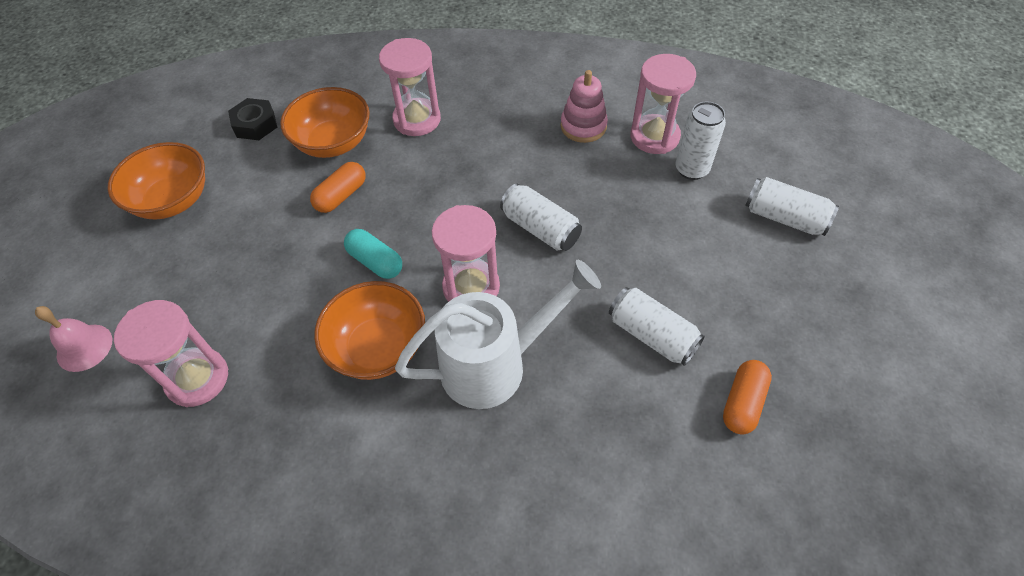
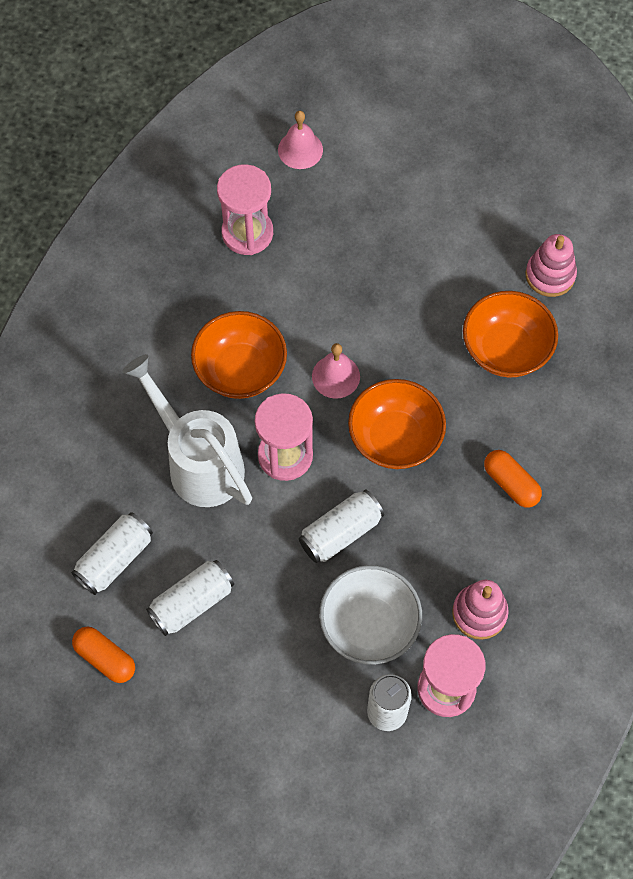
camera: 100 degrees right, 10 degrees up
(173, 200) = (454, 204): orange bowl -> orange bowl (395, 438)
(255, 124) = (550, 275): black nut -> pink stacking toy
(341, 196) = (427, 352): orange capsule -> orange capsule (511, 483)
(375, 261) = (336, 376): turquoise capsule -> pink bell
(417, 120) = (526, 436): pink hourglass -> none
(495, 364) = (198, 462): white watering can -> white watering can turned 150 degrees clockwise
(621, 193) = (369, 625): none -> white bowl
(784, 218) = (296, 787): white can -> white can (115, 559)

